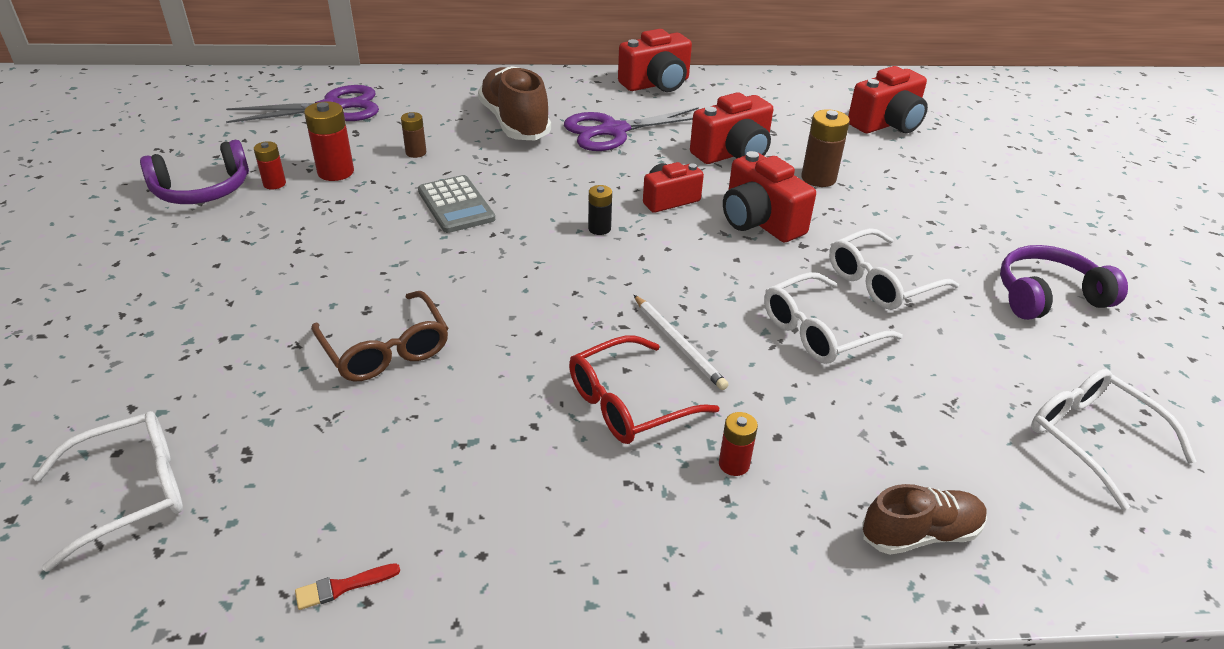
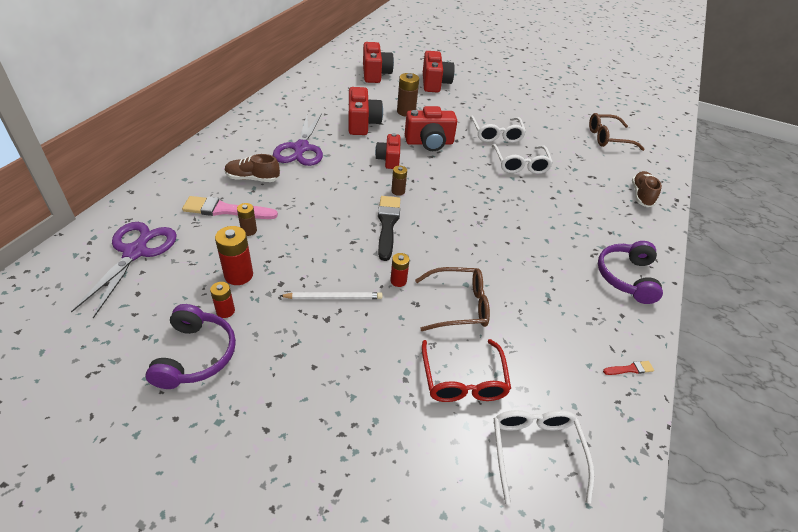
camera: 65 degrees left, 5 degrees up
(343, 586) = (630, 369): red brush -> red brush turned 105 degrees counterclockwise
(440, 128) = (226, 210): none -> pink brush
(456, 205) = (330, 234): grey calculator -> none
(513, 241) = (387, 224): none -> black brush
(515, 123) = (252, 178): brown shoe -> brown shoe, size x0.61
(599, 228) = (398, 191): black battery -> brown battery
(628, 403) = (542, 235): red glasses -> red glasses (463, 380)
(656, 84) = (262, 114): red camera -> red camera (435, 83)
(678, 344) = (508, 205): white pencil -> white pencil (333, 297)
(734, 464) = (592, 222): red battery -> red battery (398, 281)
(1048, 296) = (528, 105): purple headphones -> purple headphones (627, 277)
(1092, 438) = (608, 138): white glasses -> brown glasses

